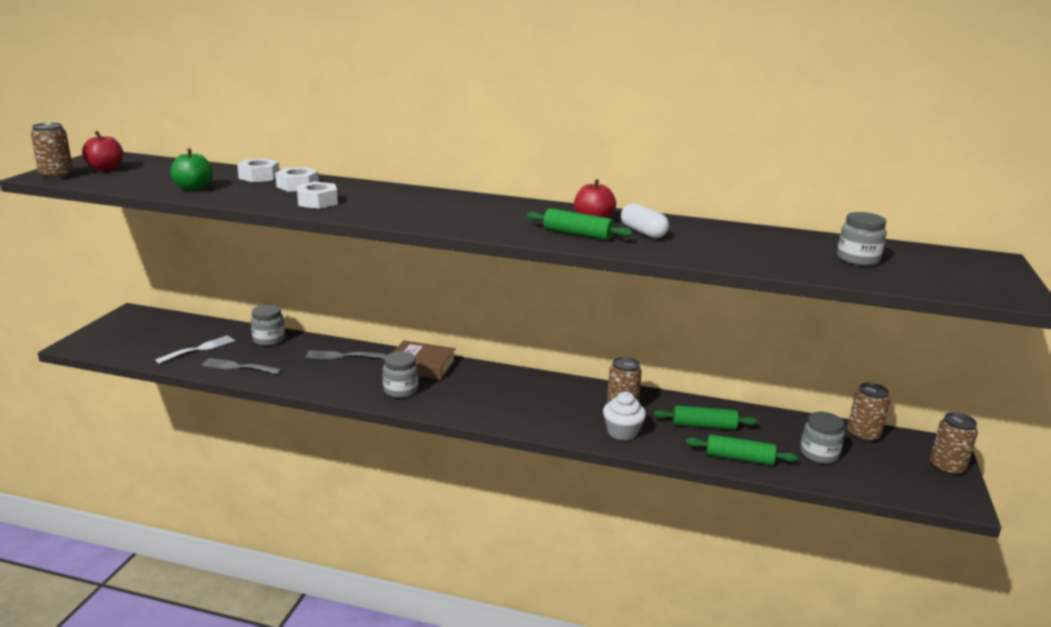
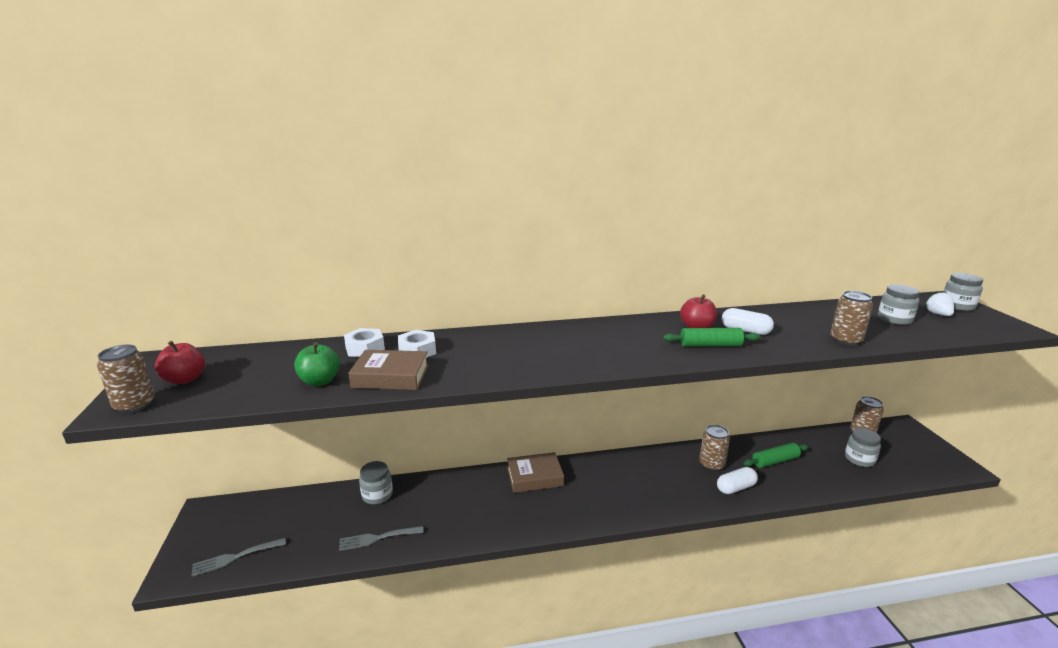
camera: 25 degrees left, 0 degrees up
(199, 349) = (318, 530): white fork -> none
(249, 196) = (390, 376): none -> brown book
(317, 202) = (464, 366): white nut -> none
(342, 356) = (460, 490): grey fork -> grey fork (235, 557)
(400, 390) = (544, 509): grey jar -> grey jar (957, 306)
(622, 432) = (736, 488): white cupcake -> white capsule
(739, 458) = (825, 482): green rolling pin -> none
(934, 267) = (938, 314): none -> white strawberry
(946, 468) = (927, 443): brown can -> brown can (845, 340)

